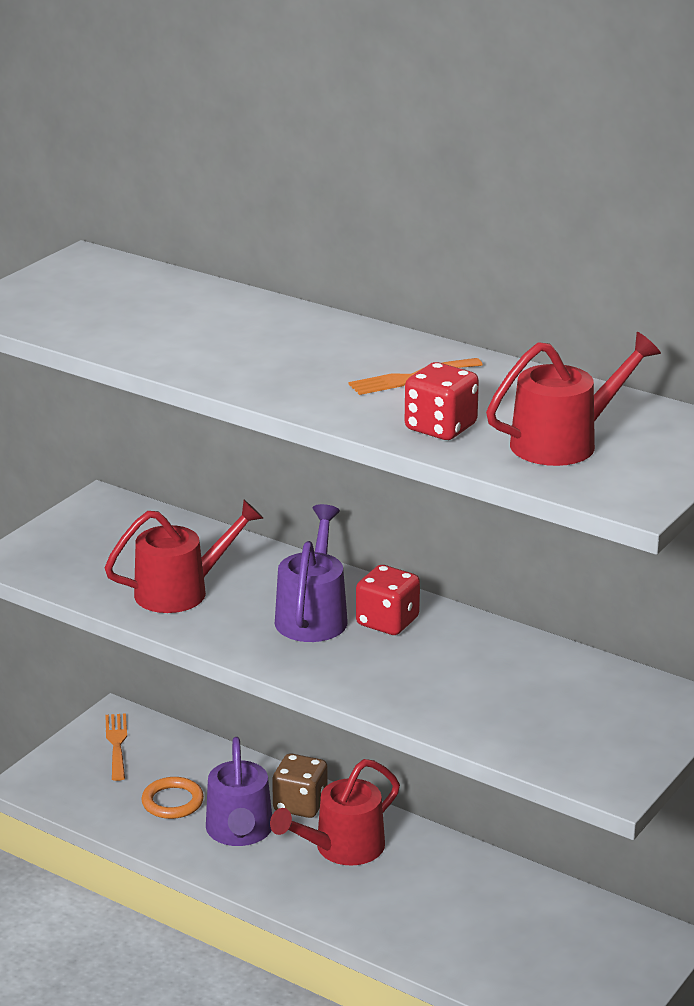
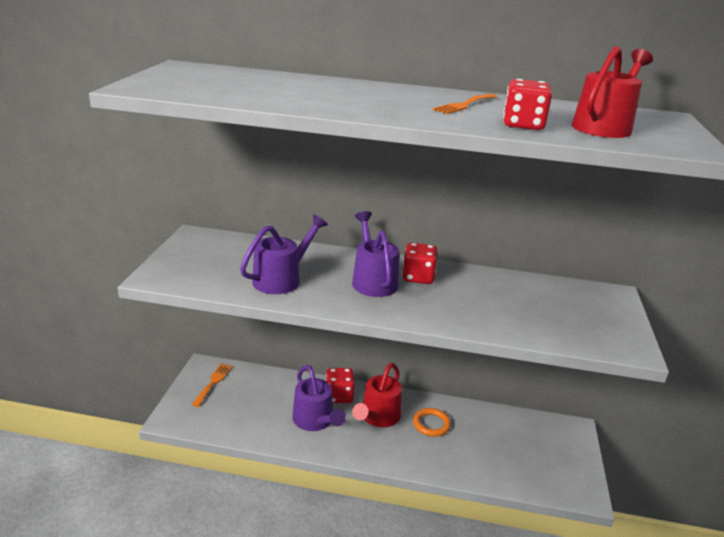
camera: 25 degrees left, 0 degrees up
(117, 743) = (213, 382): orange fork -> orange fork turned 45 degrees clockwise
(172, 802) = (265, 411): orange ring -> orange ring (431, 424)
(181, 591) = (282, 279): red watering can -> purple watering can
(300, 804) = (339, 396): brown dice -> red dice

